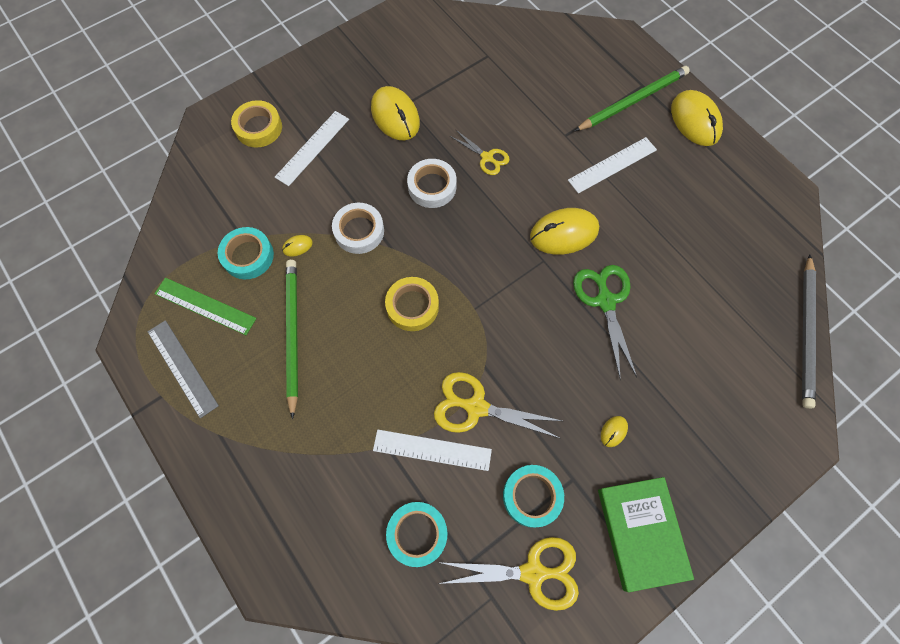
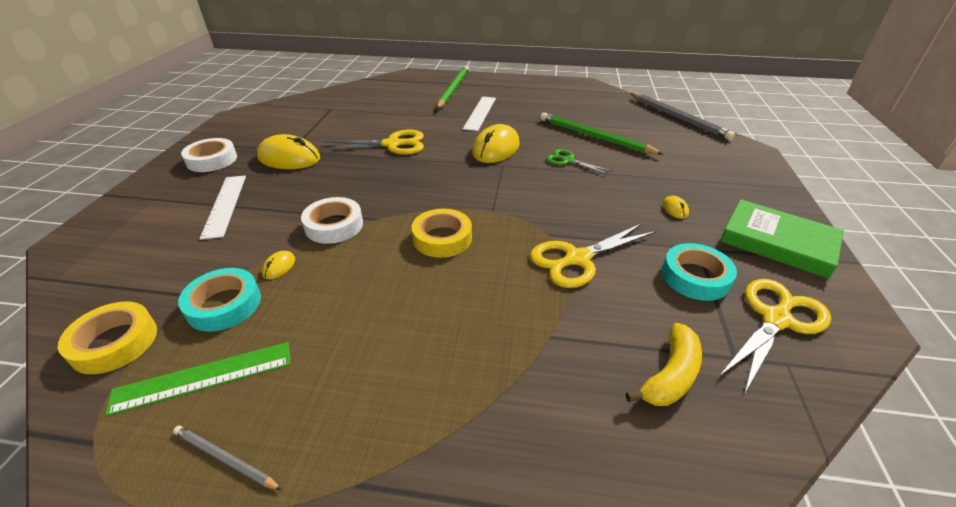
camera: 45 degrees left, 30 degrees down
(182, 368) = (225, 459): grey ruler -> grey pencil
(258, 128) = (145, 220): yellow tape -> yellow tape (114, 342)
(292, 334) = (347, 327): green pencil -> green pencil (594, 137)
(417, 534) = (670, 375): turquoise tape -> yellow banana
(432, 187) = (368, 174): white tape -> white tape (212, 160)
(432, 450) = (589, 308): white ruler -> none
(487, 157) = (392, 144): yellow scissors -> yellow scissors, size x1.65
(605, 301) = (568, 161): green scissors -> green scissors, size x0.61
(695, 121) = (498, 82): yellow mouse -> none

